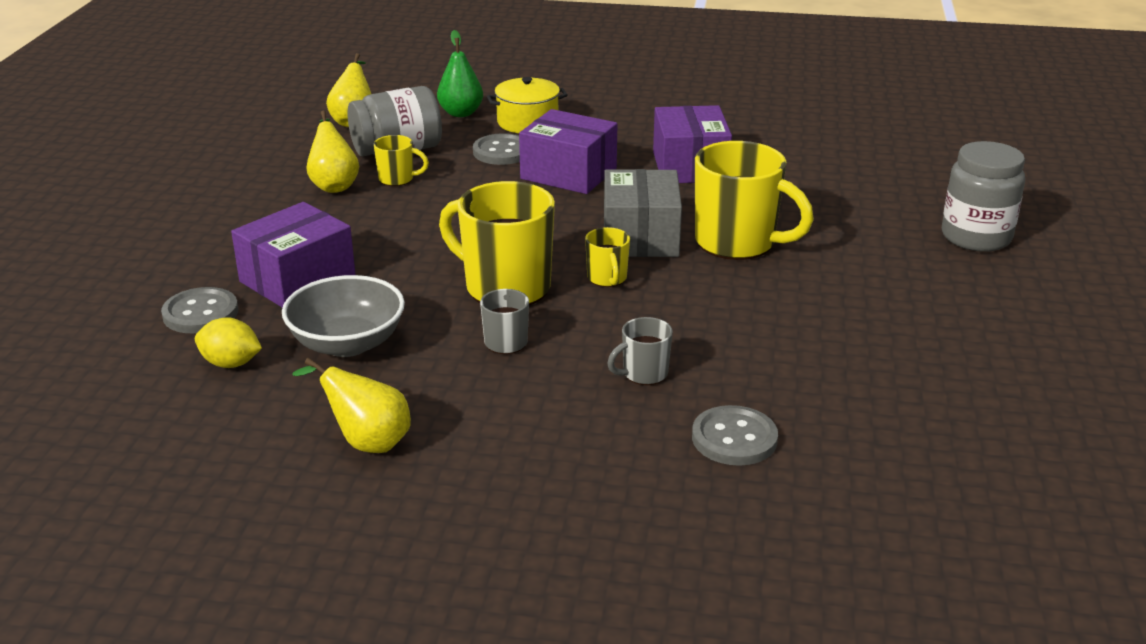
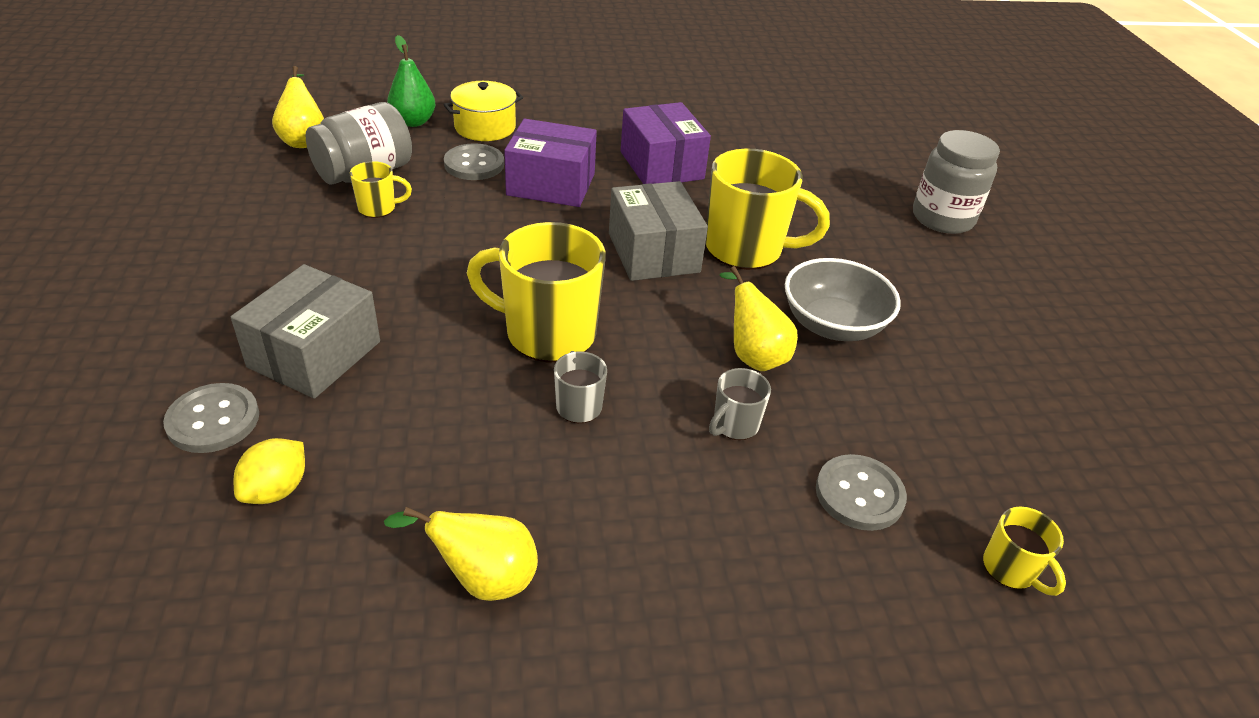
camera: 20 degrees left, 10 degrees up
(231, 363) = (276, 490): yellow lemon -> yellow lemon turned 60 degrees counterclockwise
(297, 279) = (314, 354): purple box -> grey box
(334, 185) = (311, 223): yellow pear -> yellow pear (753, 355)
(347, 343) = (405, 436): grey bowl -> grey bowl (832, 325)
(607, 279) = (644, 308): yellow mug -> yellow mug (1010, 569)

